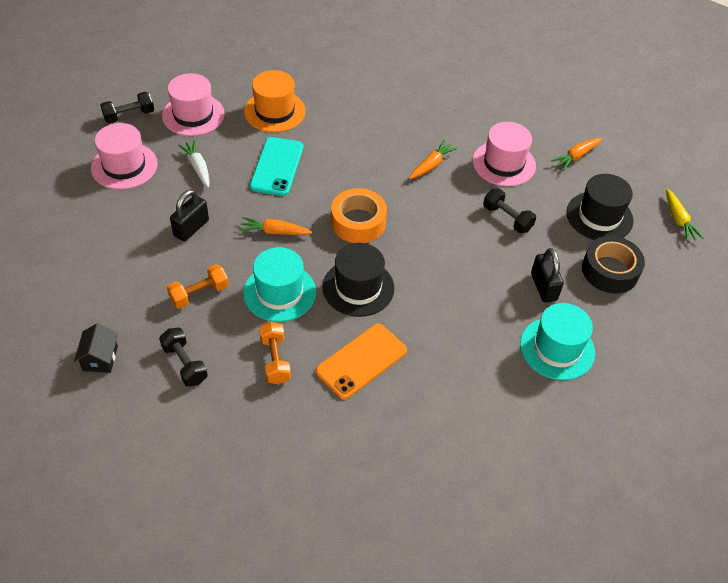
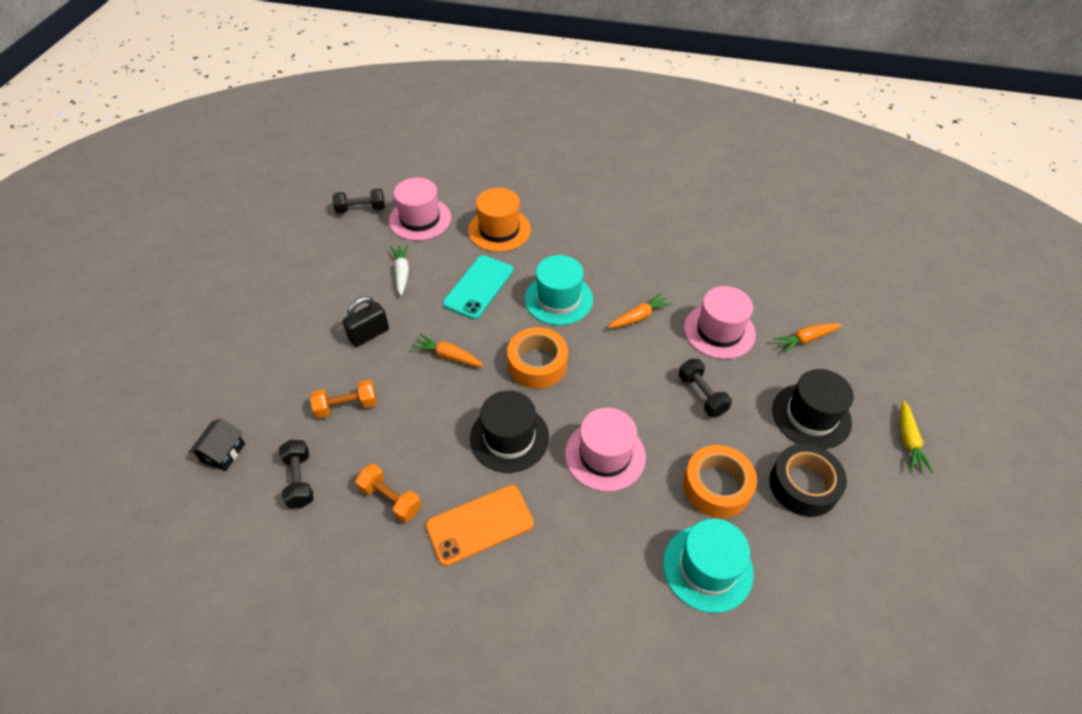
camera: 20 degrees right, 0 degrees up
(124, 166) = (334, 258): pink hat -> pink hat (605, 455)
(275, 360) = (390, 499): orange dumbbell -> orange dumbbell turned 60 degrees counterclockwise
(279, 292) = (426, 423): turquoise hat -> turquoise hat (558, 299)
(543, 287) = (716, 486): black padlock -> orange tape

